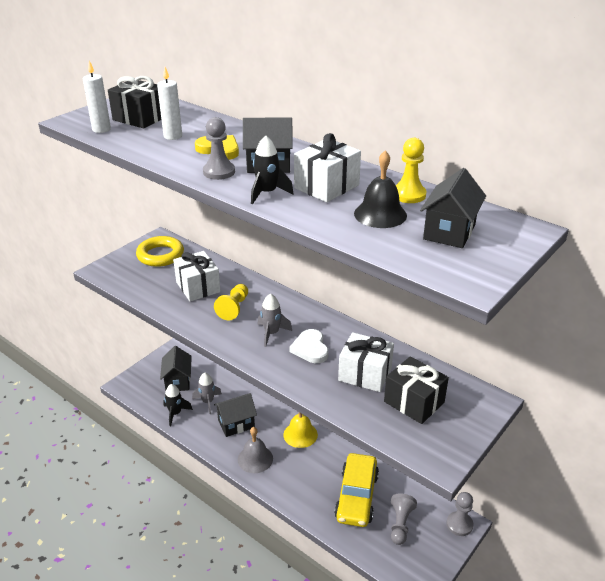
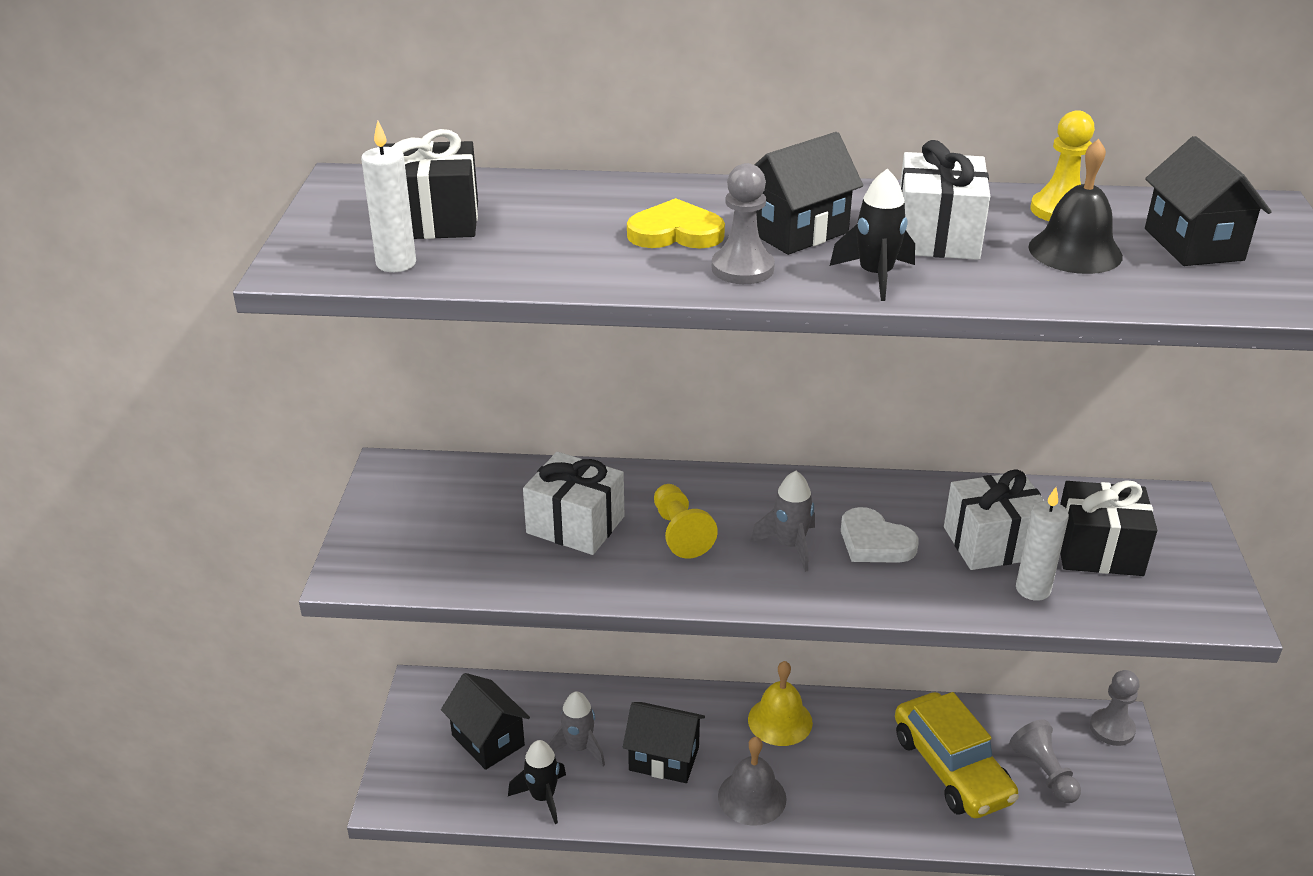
camera: 35 degrees left, 0 degrees up
(160, 255) = (434, 498): yellow ring -> none
(173, 136) = (553, 234): white candle -> white candle (1033, 589)
(236, 424) = (664, 758): black house -> black house turned 75 degrees clockwise

